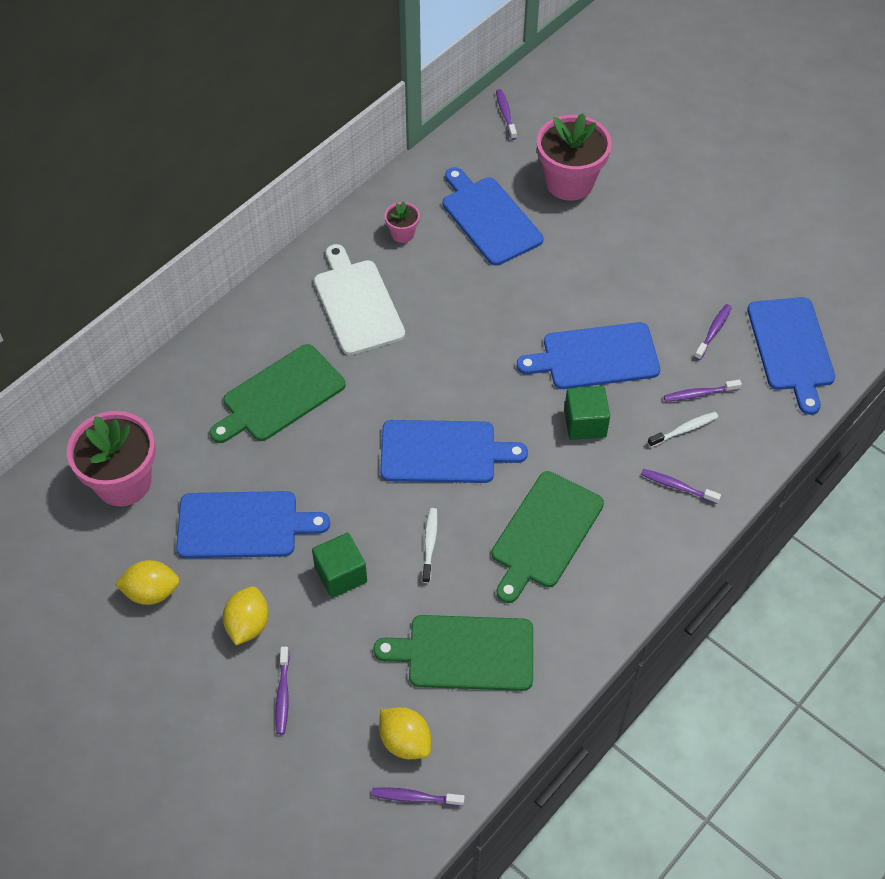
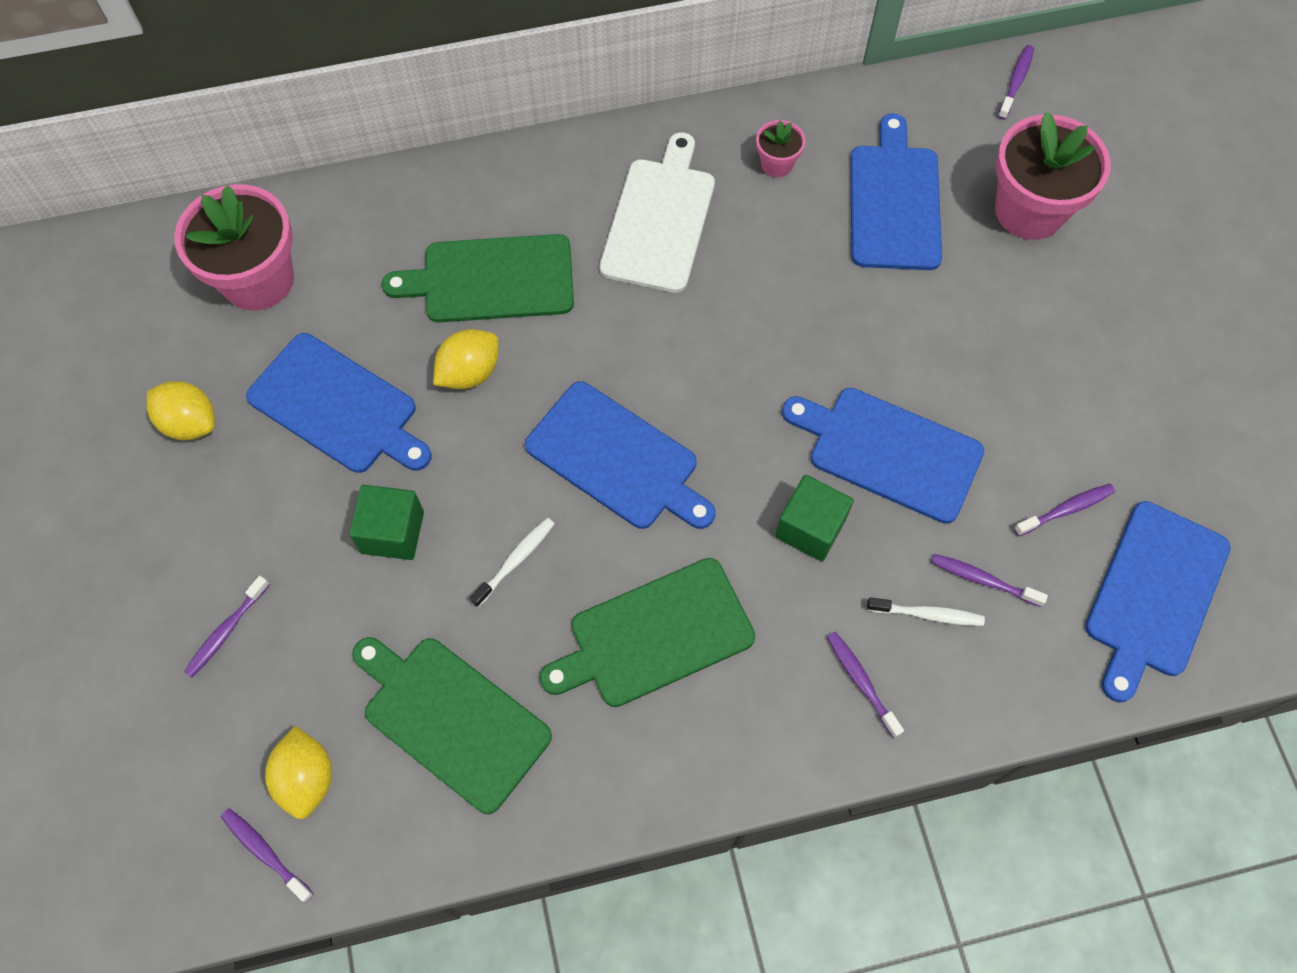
camera: 35 degrees right, 10 degrees up
(248, 624) = (254, 525): yellow lemon -> yellow lemon (469, 372)

